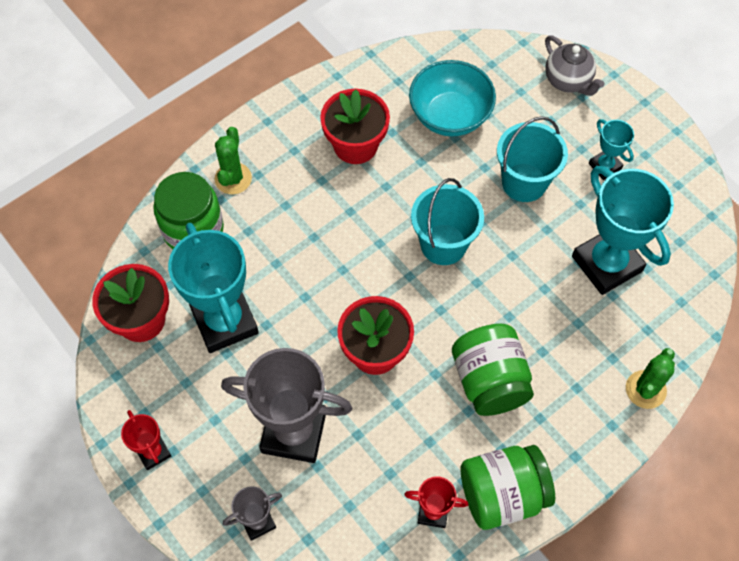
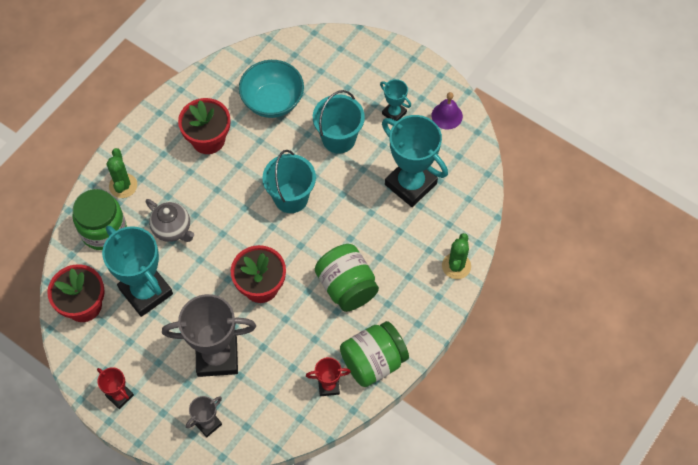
camera: 15 degrees left, 0 degrees up
(568, 81) = (354, 55): grey teapot -> grey teapot (173, 229)
(674, 185) = (447, 116): none -> purple bell

